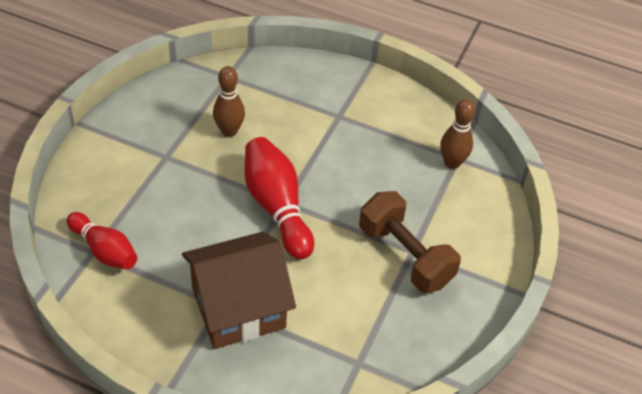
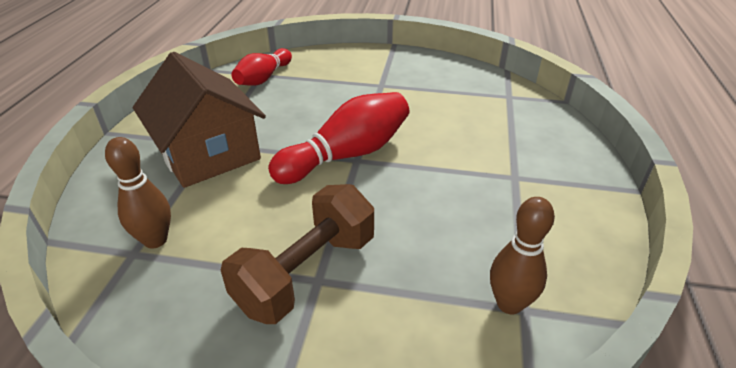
camera: 80 degrees right, 10 degrees down
(229, 131) = (434, 110): brown bowling pin -> brown bowling pin (155, 240)

